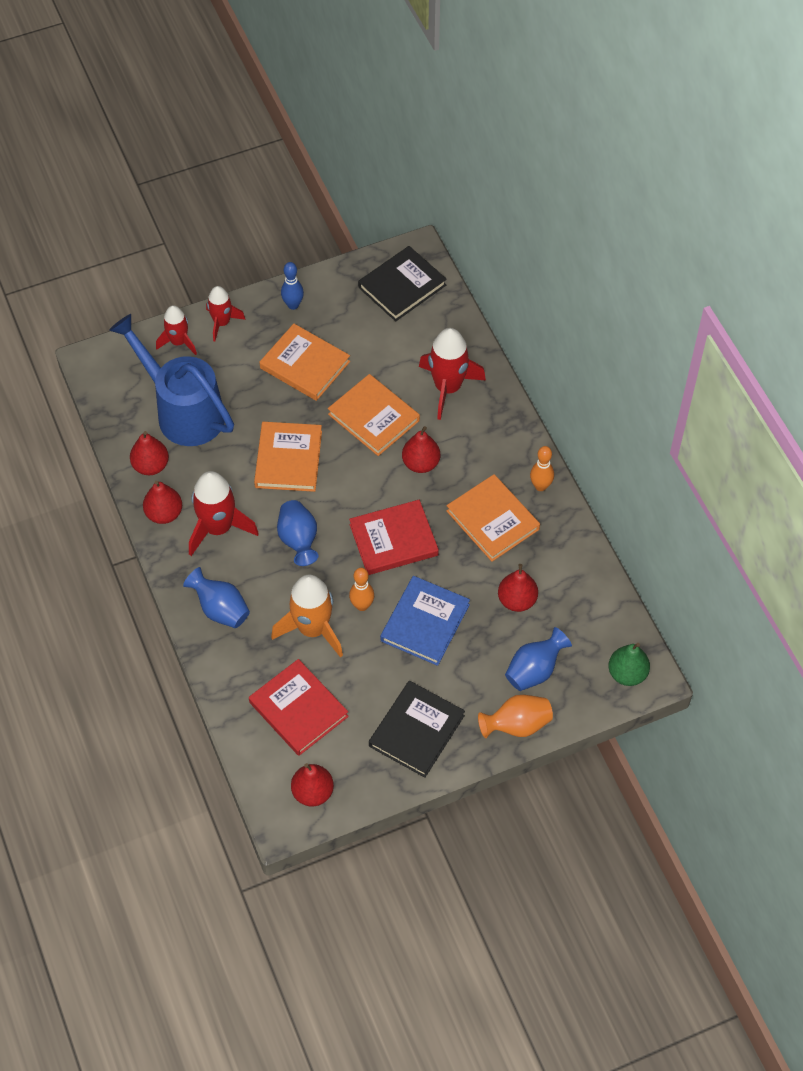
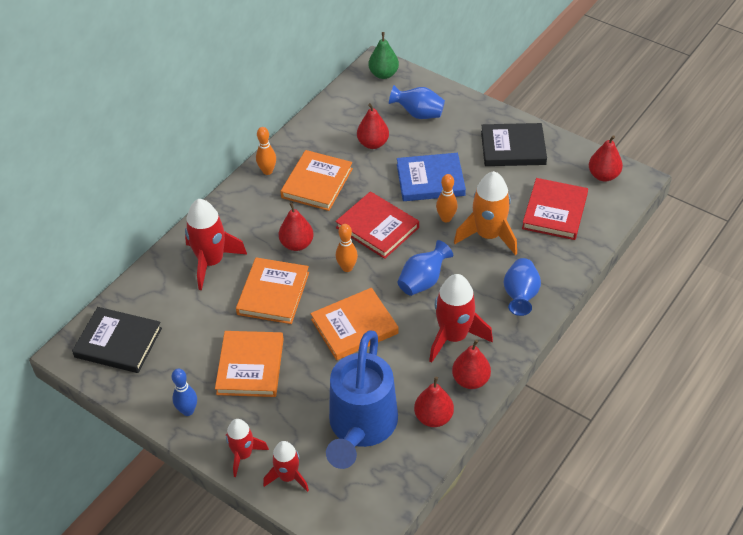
camera: 120 degrees left, 10 degrees down
(361, 488) = (347, 268): none -> orange bowling pin
(517, 725) = (465, 106): orange vase -> none

